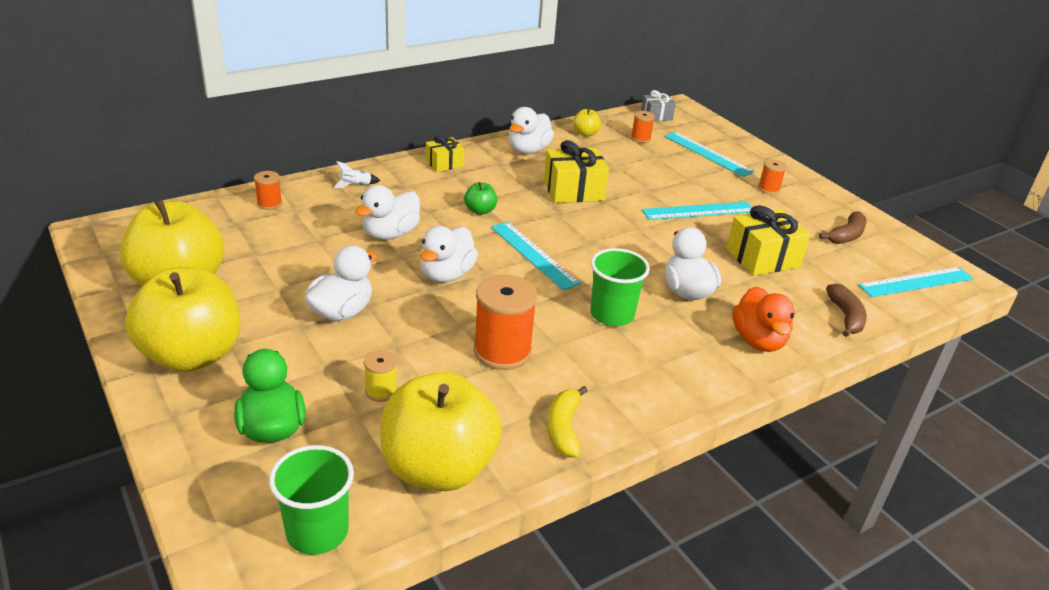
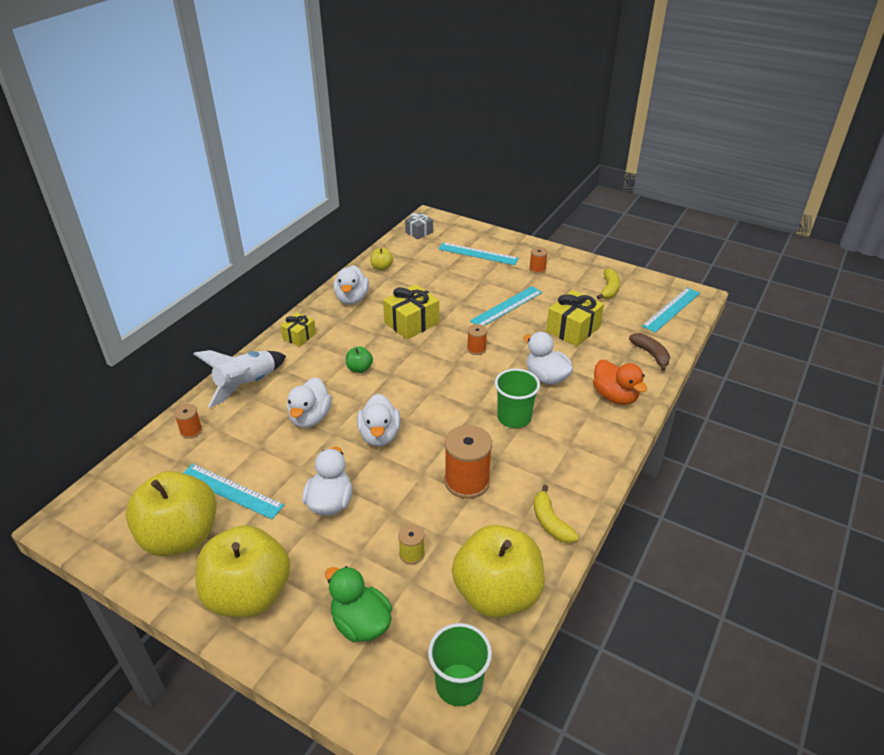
camera: 25 degrees left, 5 degrees up
(355, 185) = (246, 385): white rocket -> white rocket, size x2.40
(533, 254) = (426, 391): turquoise ruler -> turquoise ruler (231, 491)
(640, 138) = (423, 257): orange spool -> orange spool (476, 349)
(846, 236) = (609, 289): brown banana -> yellow banana

